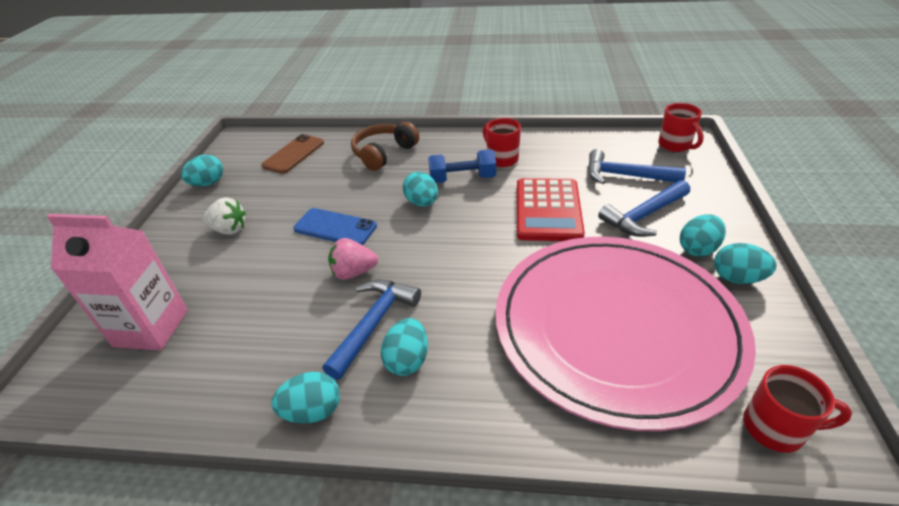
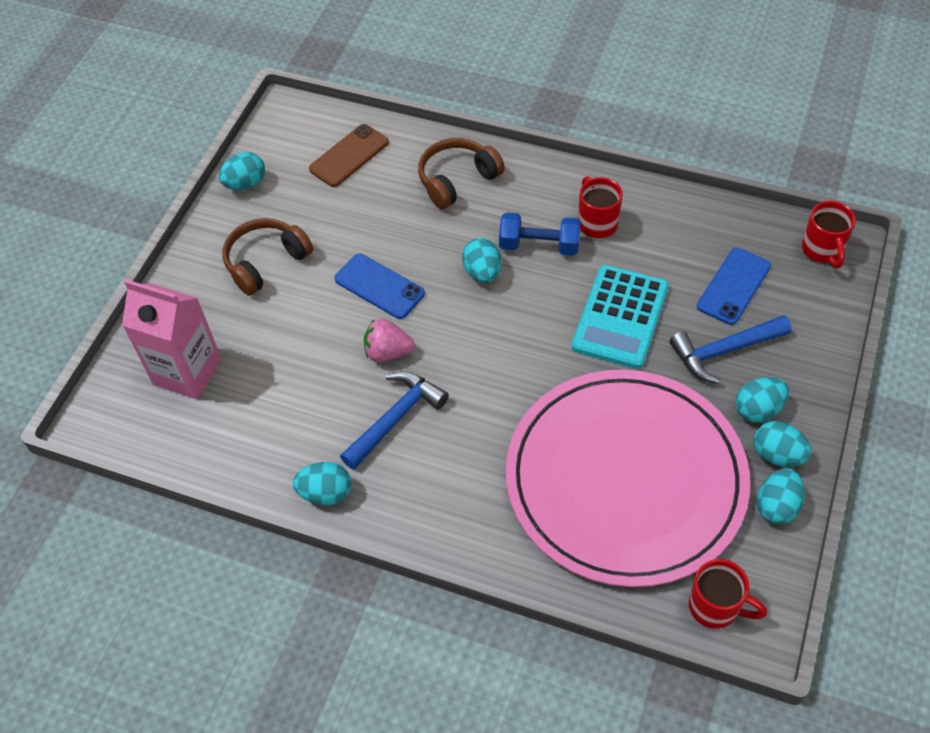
camera: 15 degrees right, 15 degrees up
(229, 229) = (266, 262): white strawberry -> brown headphones
(407, 360) = (418, 465): turquoise egg -> turquoise egg (776, 506)
(548, 210) = (620, 317): red calculator -> turquoise calculator
(625, 176) = (733, 286): blue hammer -> blue phone

